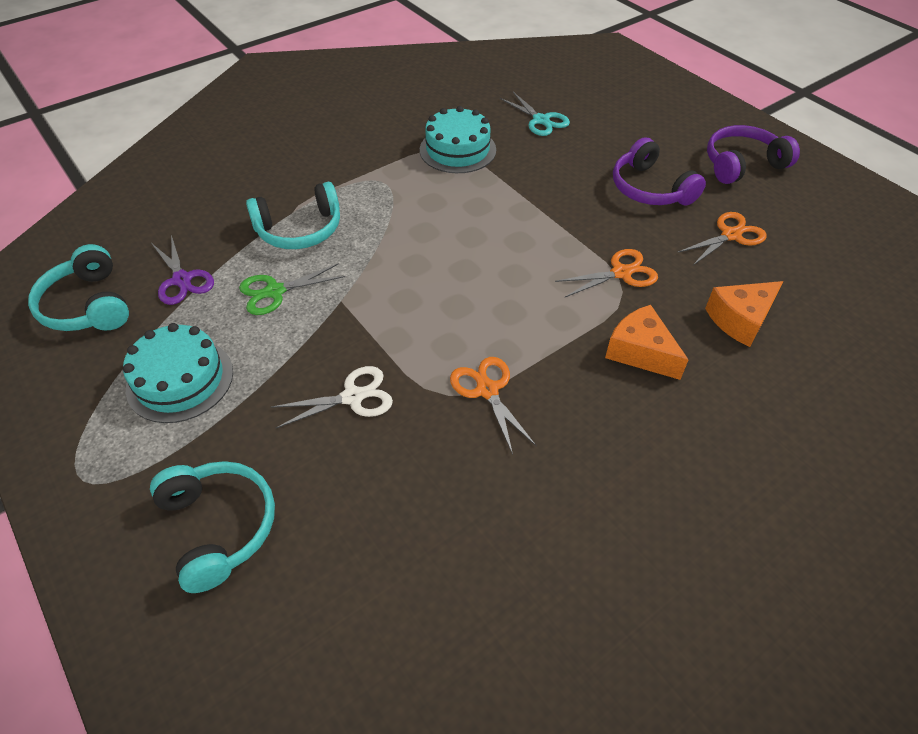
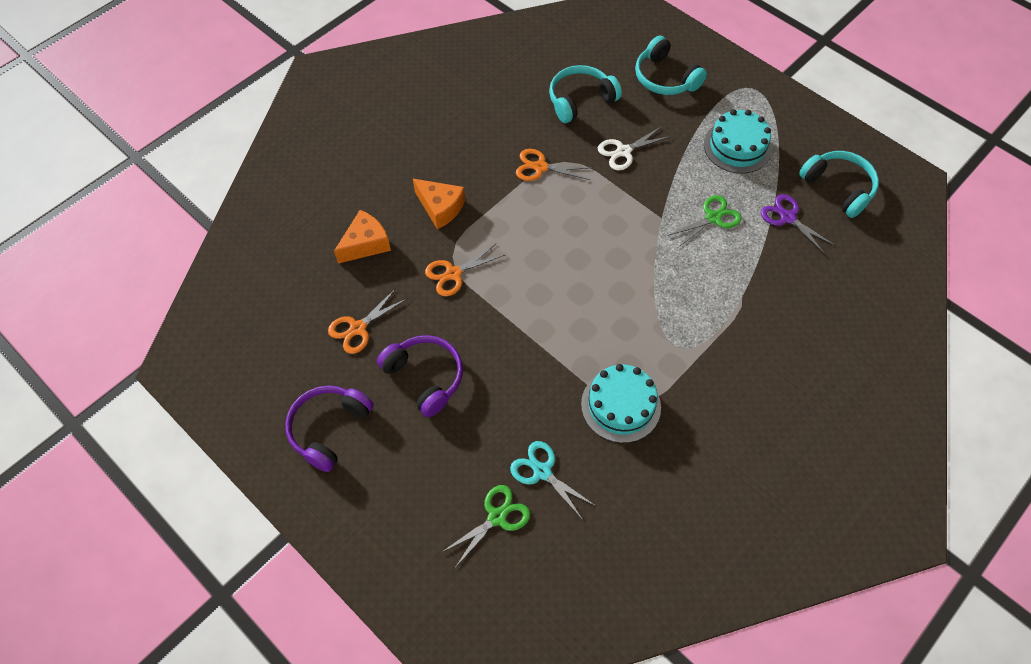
camera: 170 degrees right, 10 degrees up
(300, 229) = (725, 279): turquoise headphones -> turquoise headphones (580, 100)
(487, 390) = (540, 167): orange scissors -> orange scissors turned 135 degrees clockwise
(583, 102) = (497, 517): none -> green scissors
(742, 164) = (329, 429): purple headphones -> purple headphones turned 150 degrees clockwise

